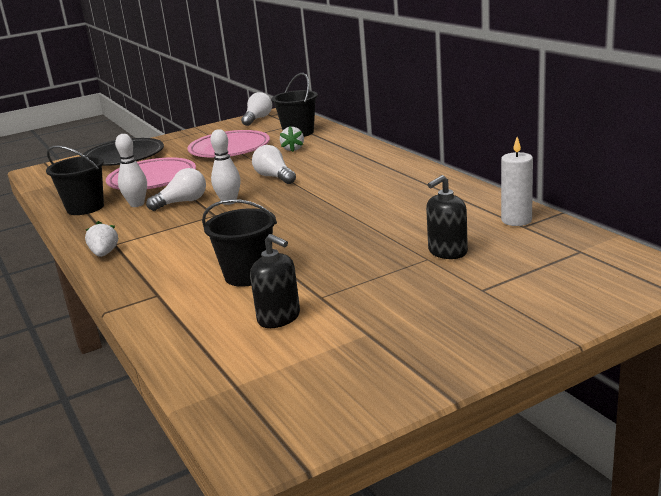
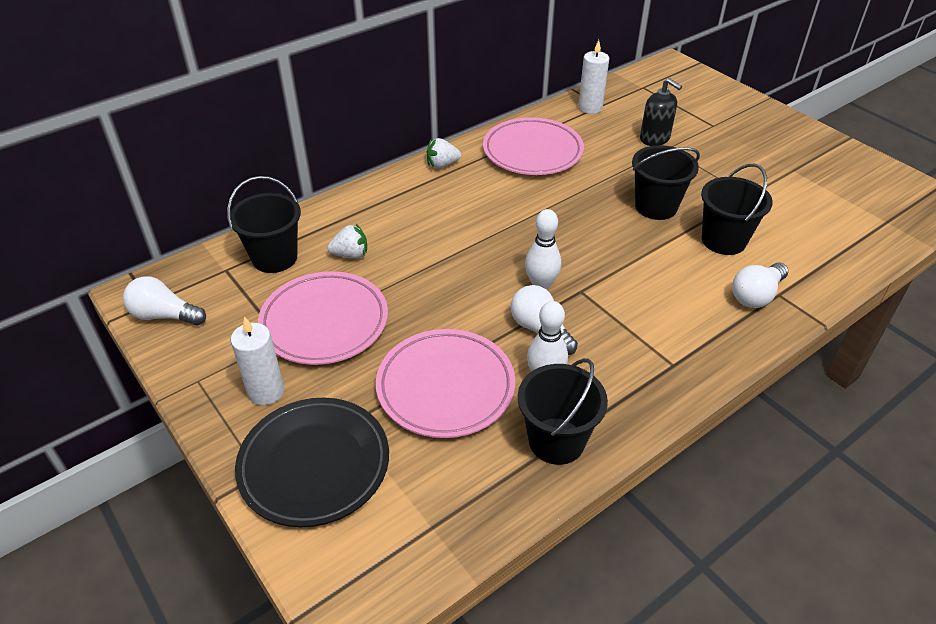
camera: 100 degrees left, 20 degrees up
(104, 254) = (702, 366): white strawberry -> white strawberry (442, 165)
(183, 143) = (266, 391): none -> white candle
(274, 177) = (460, 258): white light bulb -> white light bulb (756, 295)
(279, 318) = (789, 212): black soap dispenser -> none
(315, 246) = (656, 207): none -> black bucket
(422, 196) = (532, 152): none -> pink plate

